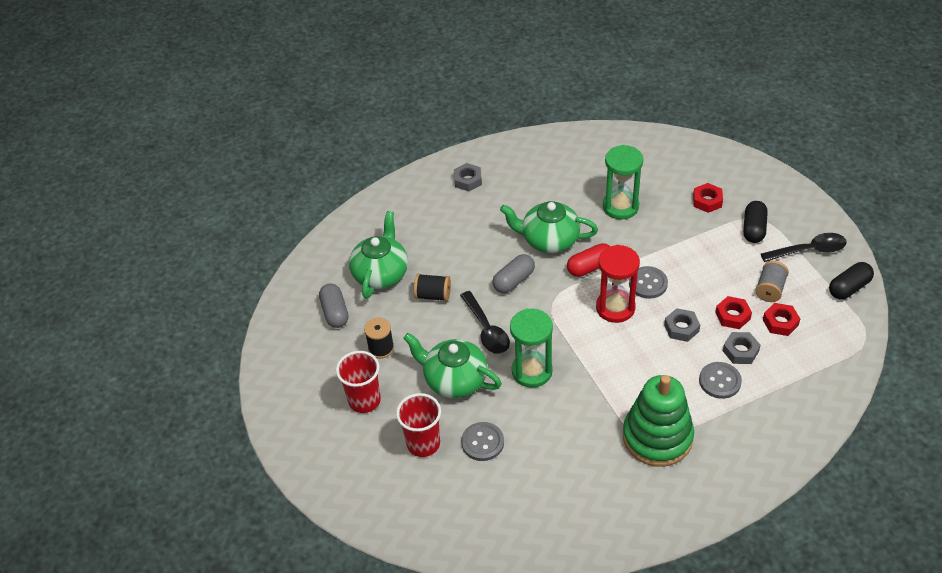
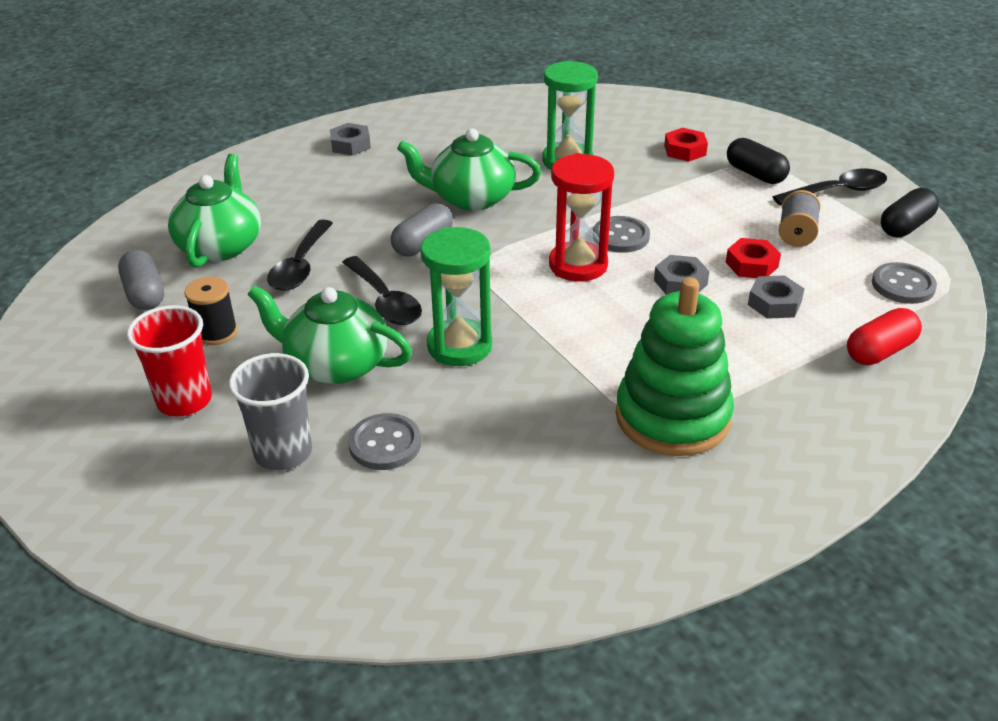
camera: 10 degrees left, 10 degrees down
(423, 443) = (283, 452): red cup -> grey cup
(433, 295) = (300, 266): black spool -> black spoon
(590, 267) = (533, 223): red capsule -> red capsule (879, 351)
(719, 381) = (753, 340): grey button -> grey button (903, 285)
(753, 229) = (755, 174): black capsule -> black capsule turned 45 degrees counterclockwise
(780, 322) = (822, 268): red nut -> none

